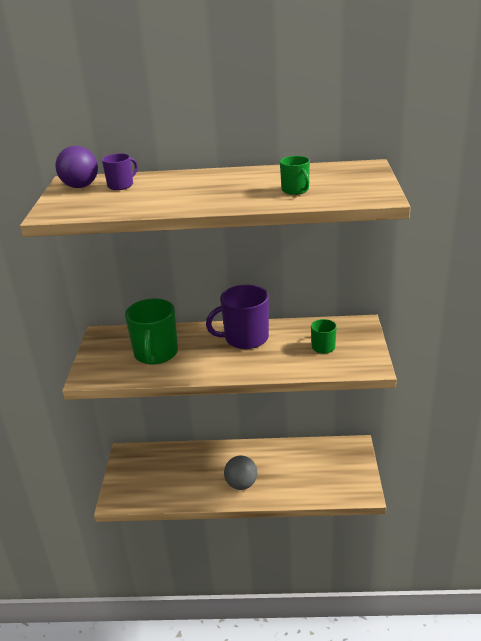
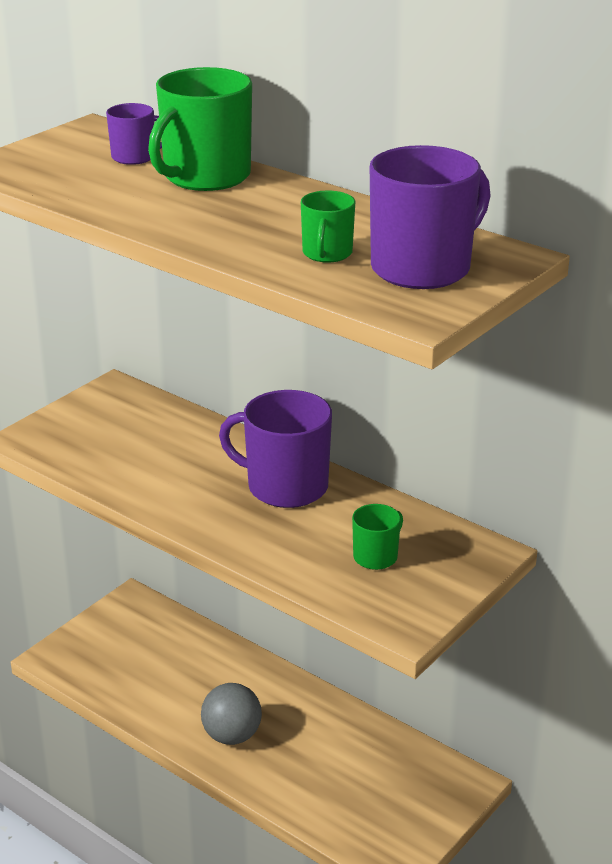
camera: 35 degrees right, 0 degrees up
(80, 186) = (89, 140): purple ball -> none
(156, 353) = (143, 449): green mug -> green mug (205, 177)
(345, 181) = (422, 268): none -> purple mug

